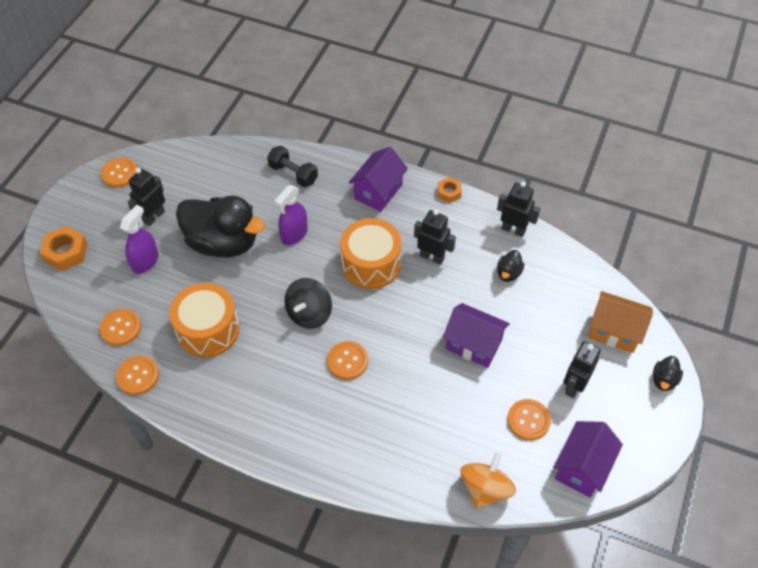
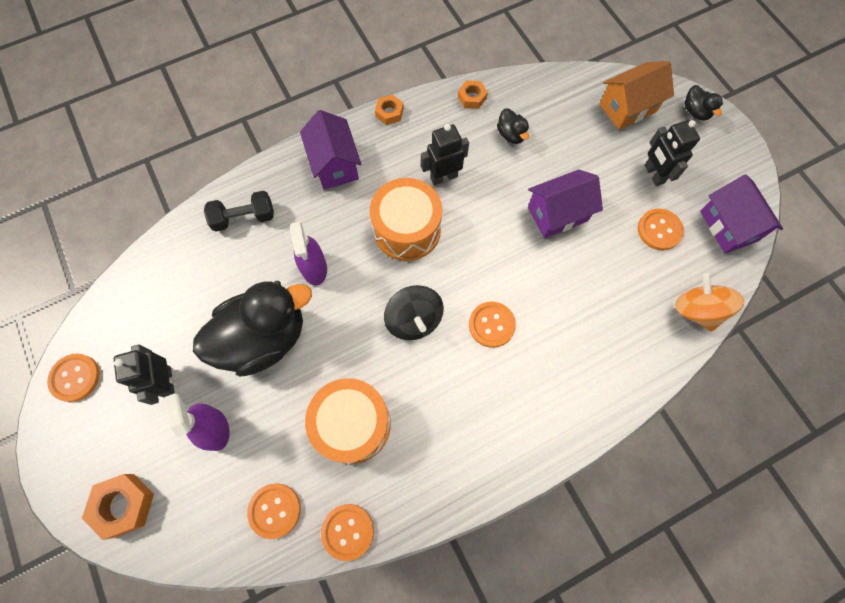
camera: 50 degrees left, 15 degrees up
(513, 230) = (472, 97): black robot -> orange nut

